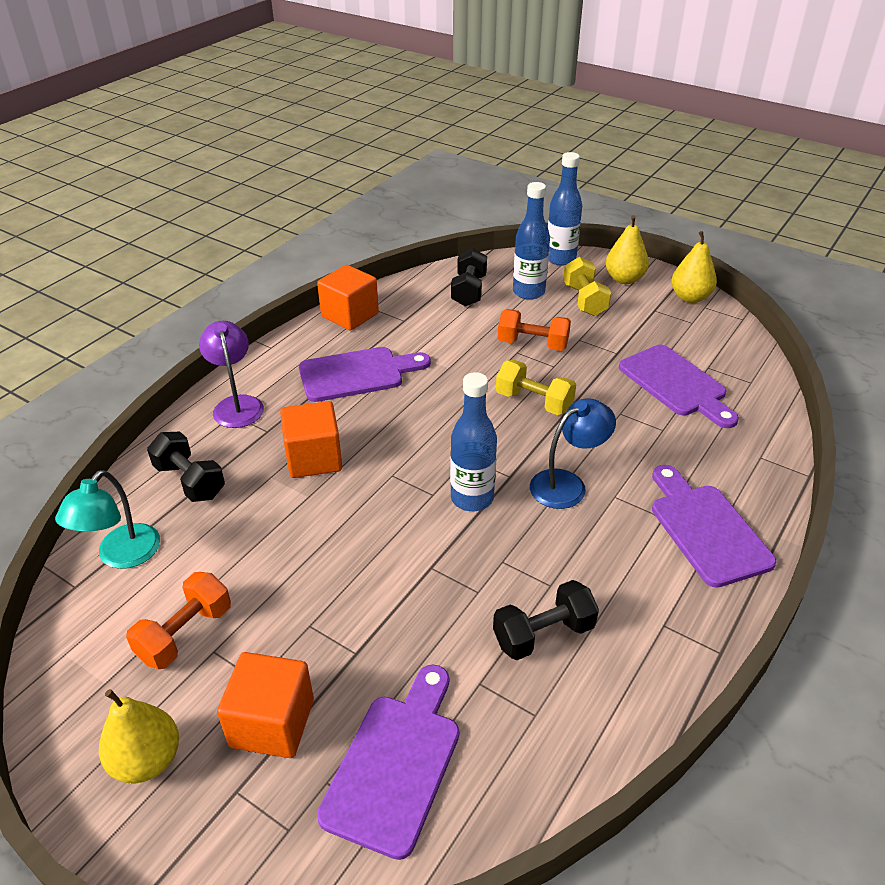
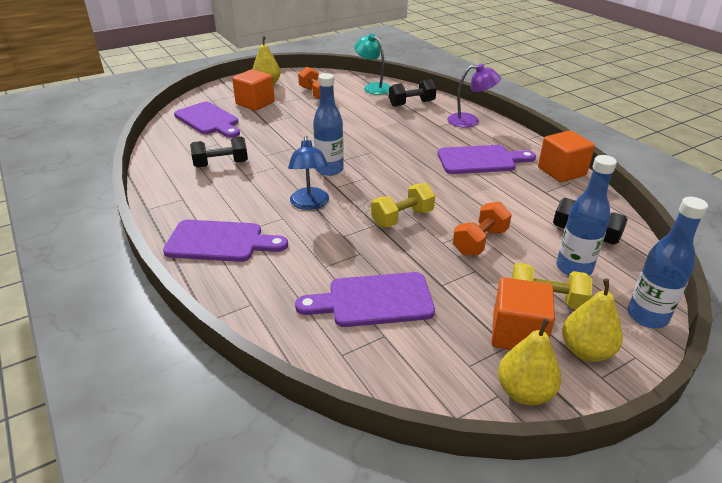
camera: 115 degrees right, 5 degrees down
(314, 458) = (404, 134): orange cube -> orange cube (517, 334)
(357, 374) = (480, 160): purple cutting board -> purple cutting board turned 105 degrees counterclockwise
(543, 634) = (221, 164): black dumbbell -> black dumbbell turned 75 degrees clockwise

